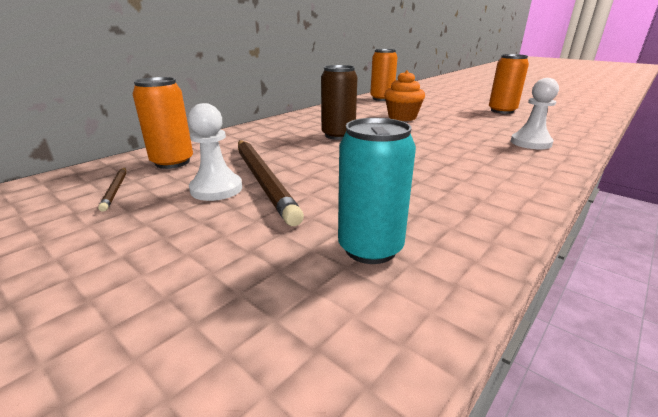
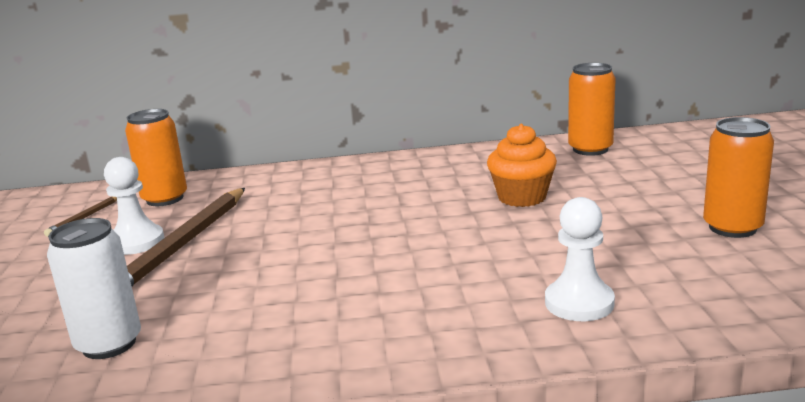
camera: 45 degrees right, 5 degrees down
(338, 135) = (367, 207): brown can -> none
(370, 248) = (109, 344): turquoise can -> white can

